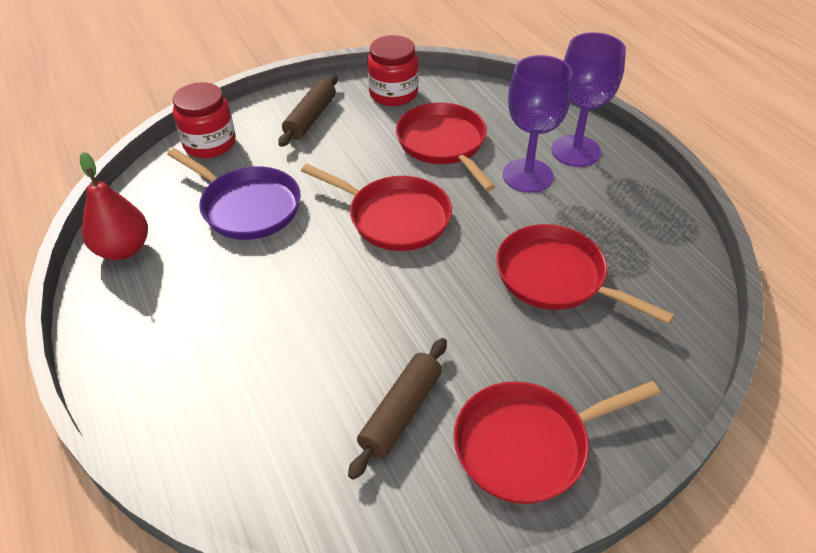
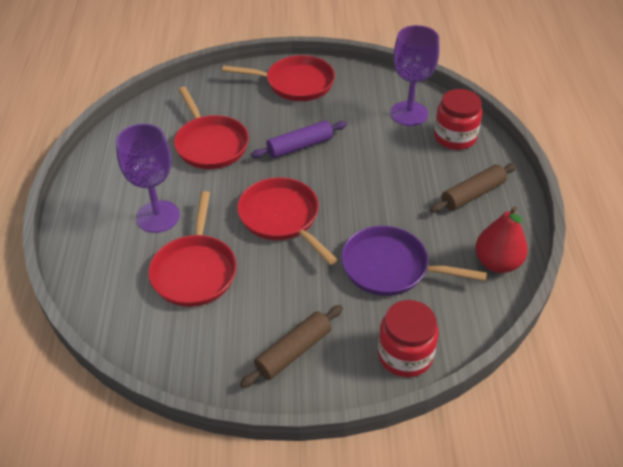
camera: 155 degrees left, 0 degrees up
(247, 207) = (390, 267): purple pan -> purple pan turned 45 degrees counterclockwise
(393, 94) = (192, 354): red jar -> red jar (455, 137)
(401, 412) = (348, 112): brown rolling pin -> brown rolling pin (473, 194)
(435, 318) = (300, 146): none -> purple rolling pin
(576, 151) = (100, 224): purple goblet -> purple goblet (409, 114)

